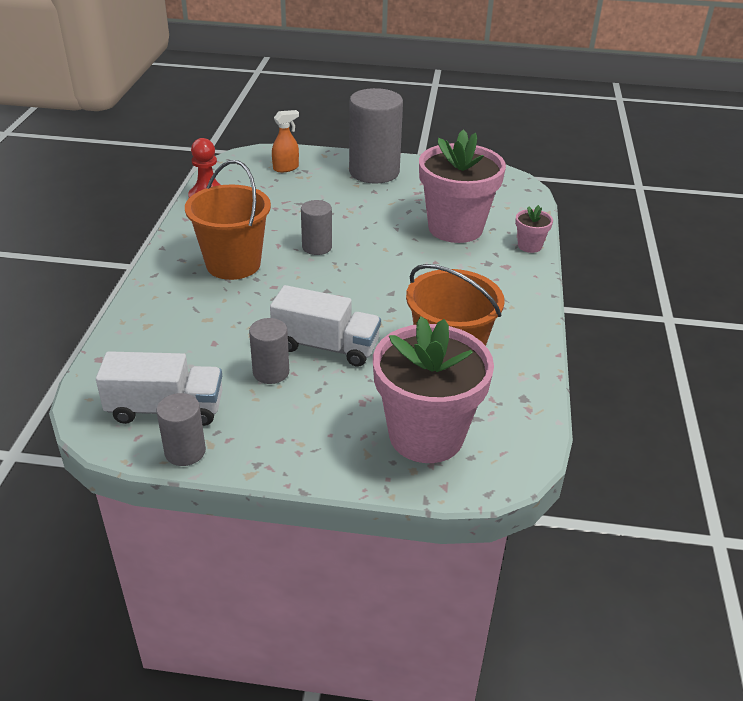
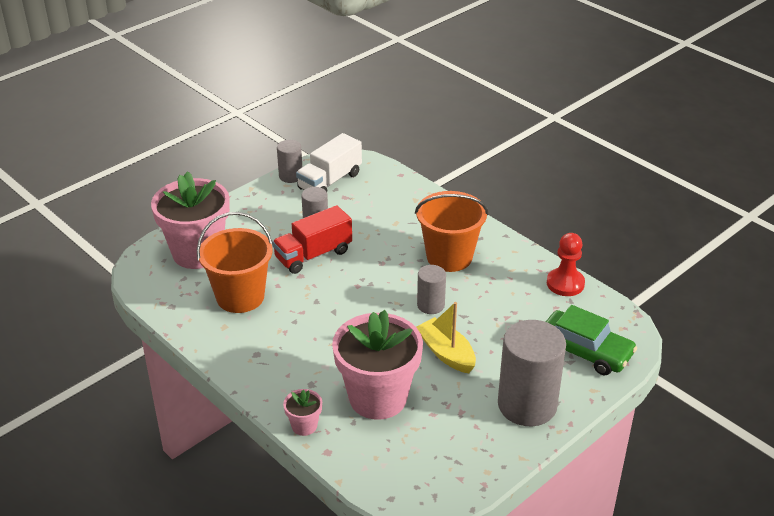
camera: 130 degrees right, 0 degrees up
(286, 168) = (585, 351): orange spray bottle -> green car
(326, 346) = (313, 255): white truck -> red truck
(366, 219) = (446, 353): none -> yellow boat

